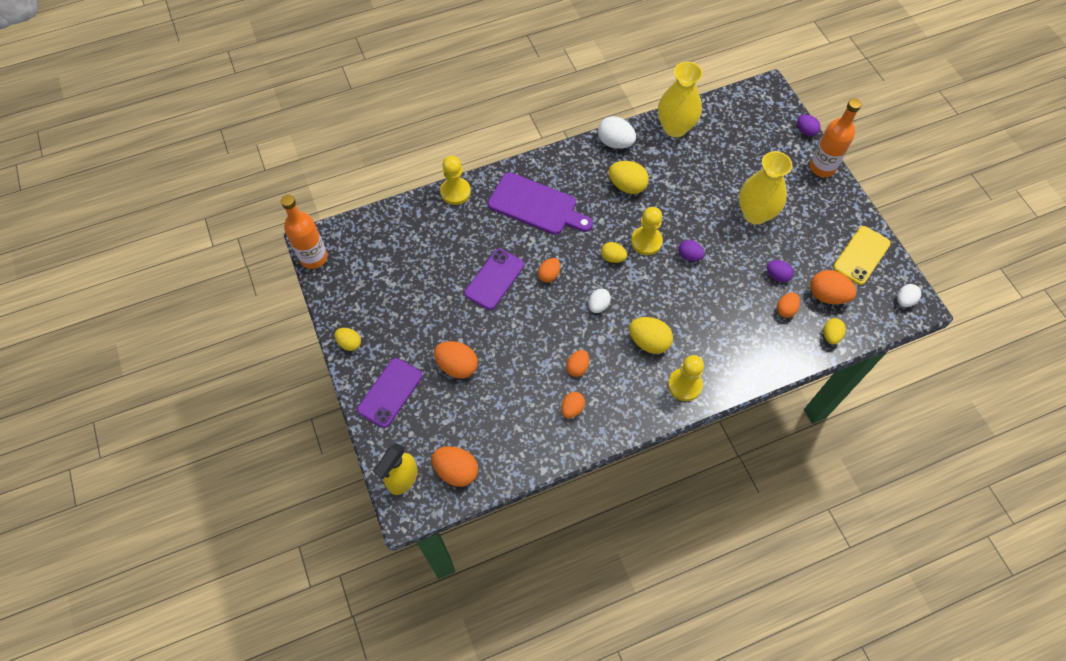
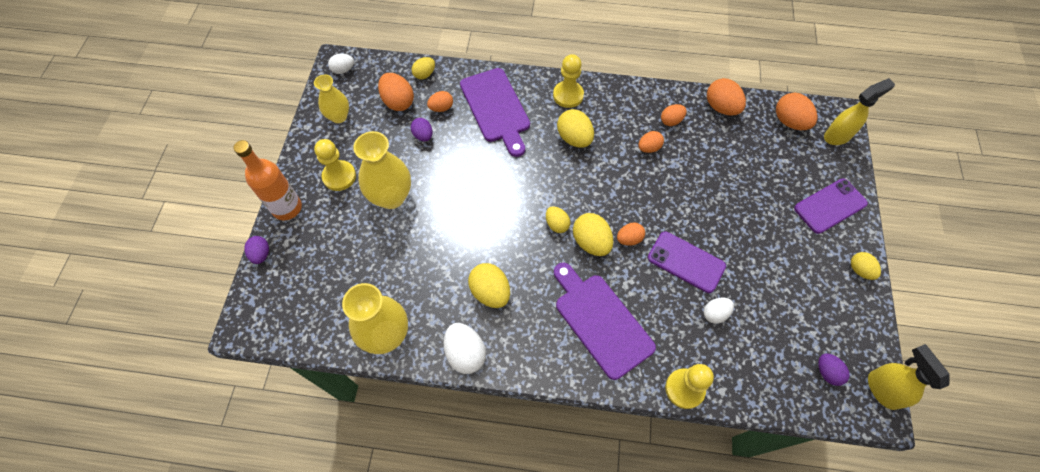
camera: 150 degrees left, 0 degrees up
(313, 257) = (882, 389): orange bottle -> yellow spray bottle
(457, 366) = (758, 199): orange egg -> orange egg (721, 107)
(494, 279) = (686, 262): purple phone -> purple phone turned 60 degrees clockwise
(577, 257) = (591, 242): none -> yellow egg
(598, 305) = (599, 188): white egg -> white egg (715, 314)
(646, 241) = (513, 223): yellow pawn -> yellow pawn (339, 176)
(689, 256) = (484, 190): purple egg -> purple egg (827, 372)
(738, 335) = (496, 108): none -> purple cutting board
(861, 255) = (339, 116): yellow phone -> yellow vase

